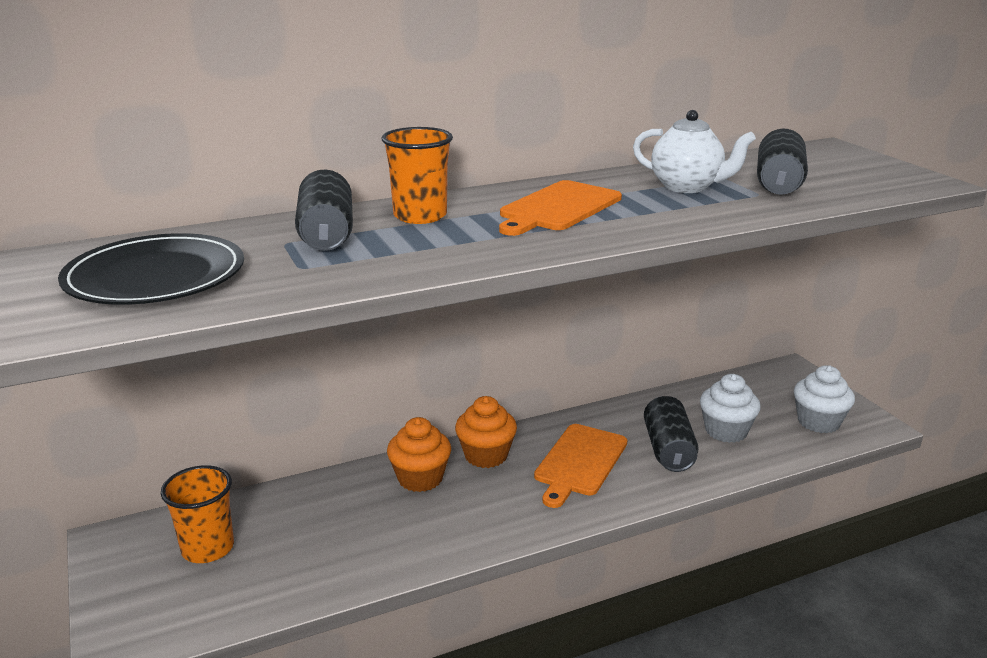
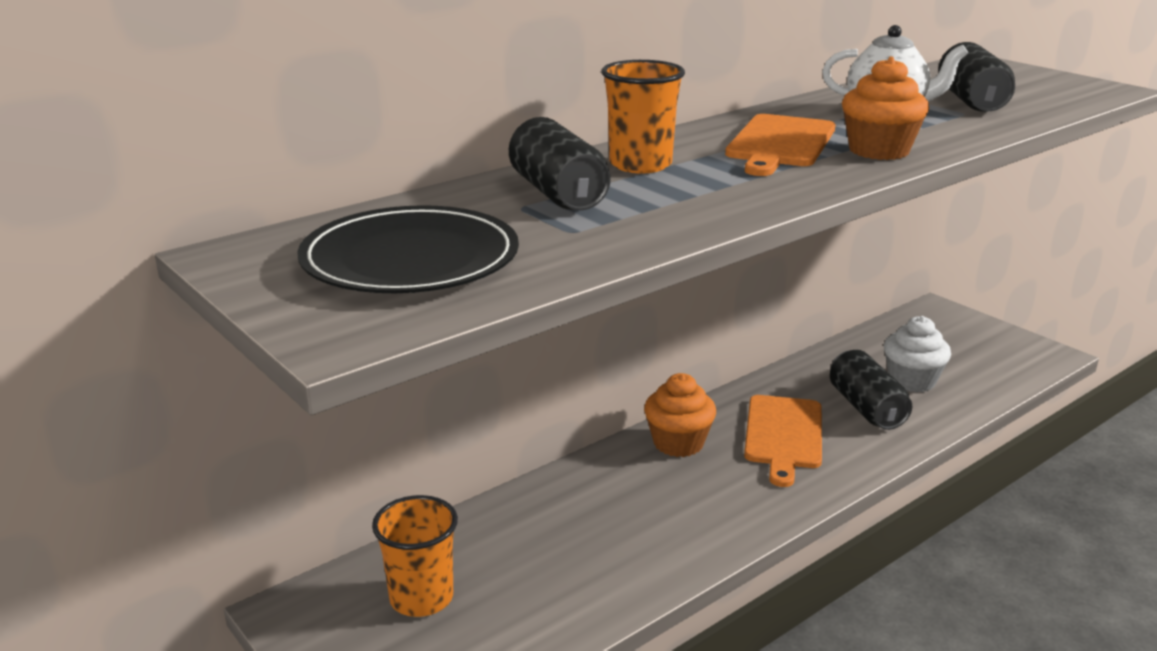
camera: 15 degrees left, 0 degrees up
(420, 478) = (621, 479): orange cupcake -> orange cupcake (879, 151)
(818, 422) = (995, 359): white cupcake -> none

